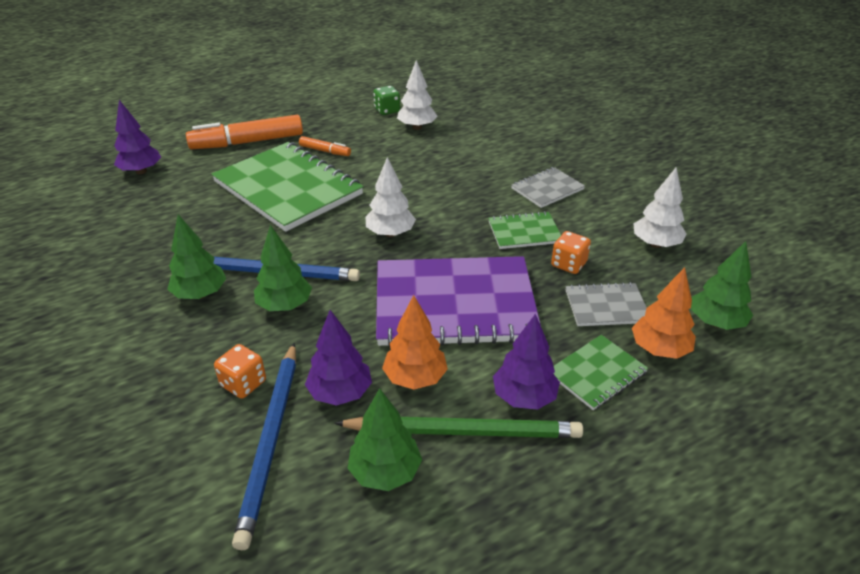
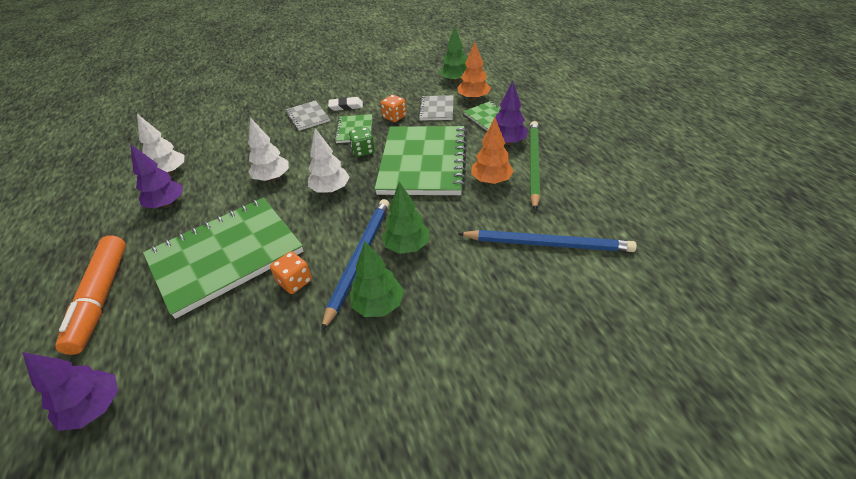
camera: 80 degrees left, 5 degrees up
(243, 383) = (493, 263): orange dice -> orange dice (295, 281)
(325, 151) = (170, 232): orange marker -> none
(340, 393) = (503, 213): purple tree -> purple tree (167, 204)
(385, 472) = (566, 193): green tree -> none
(387, 110) = (120, 190): green dice -> green dice (363, 151)
(454, 304) = (423, 162): purple notebook -> green notebook
(584, 216) = (346, 106): none -> white eraser
(655, 244) = (384, 87): white tree -> white tree (272, 178)

